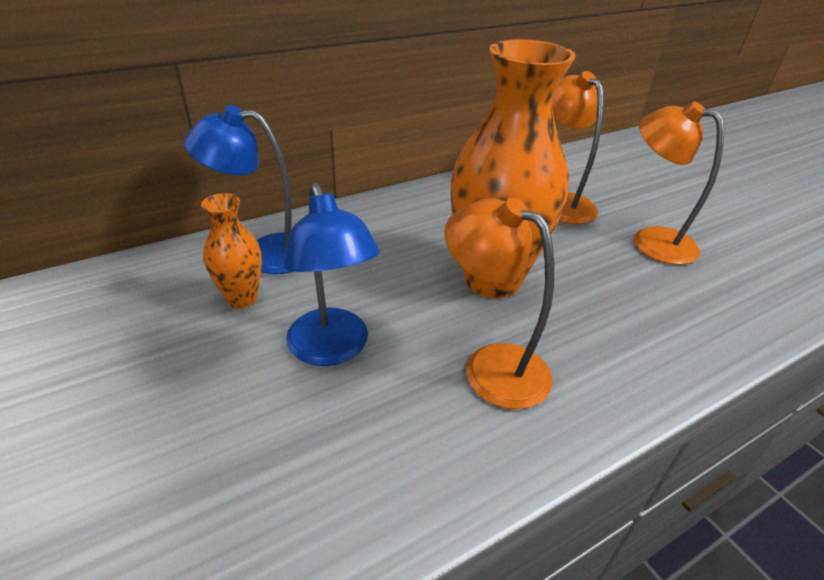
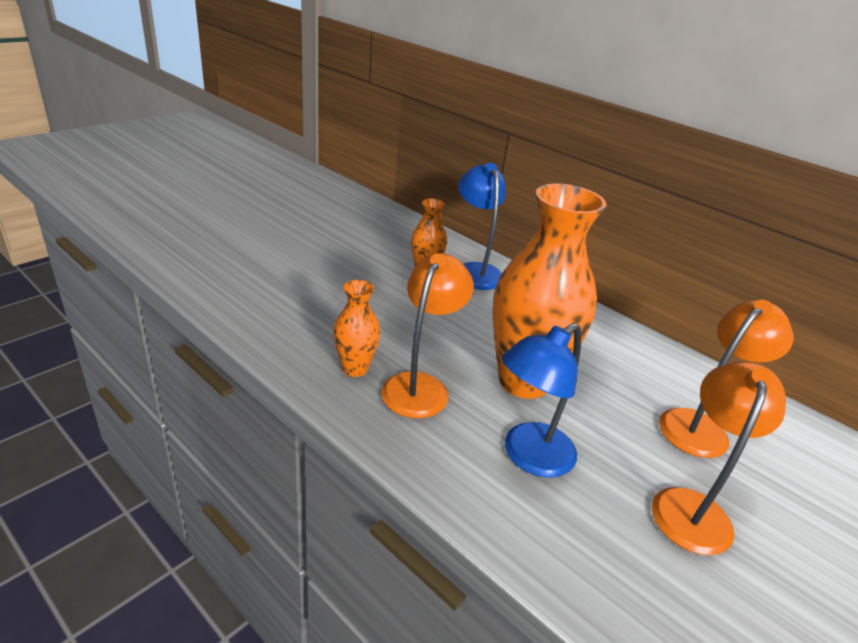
camera: 70 degrees right, 5 degrees down
(332, 349) = (399, 313): blue lamp -> blue lamp (528, 457)
(447, 427) = (355, 368): none -> orange vase

